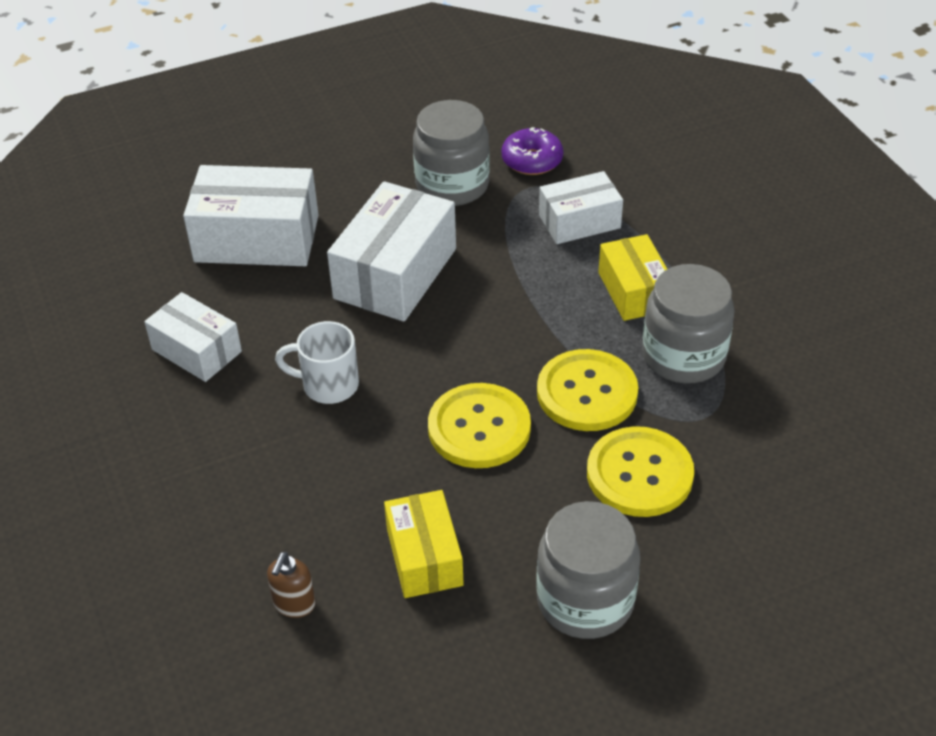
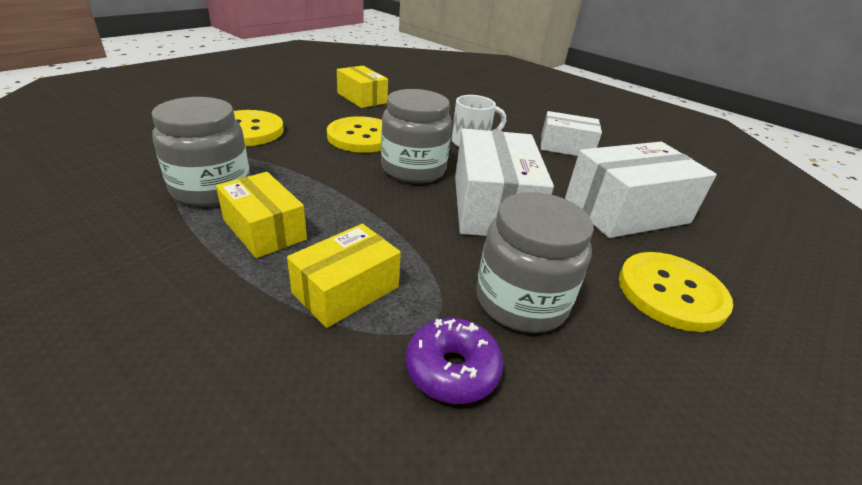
camera: 150 degrees right, 10 degrees down
(294, 604) = (410, 85): brown soap dispenser -> none
(579, 222) = (346, 290): white box -> yellow box
(585, 600) = (272, 94): grey jar -> grey jar (413, 169)
(587, 393) = (293, 159): yellow button -> yellow button (671, 292)

